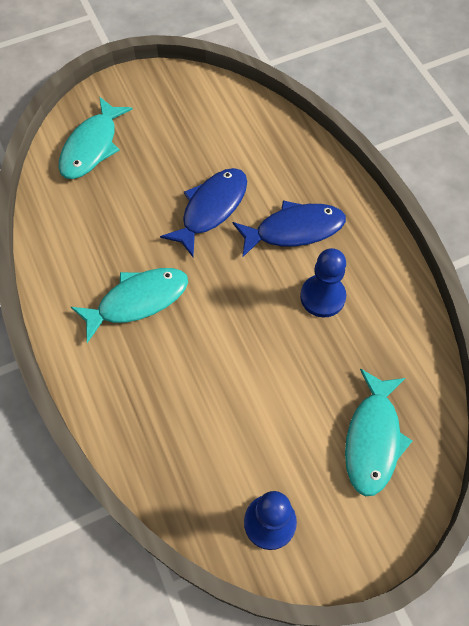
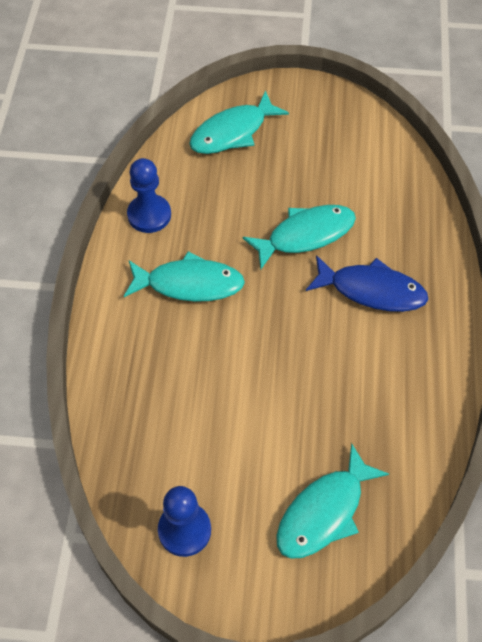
camera: 30 degrees right, 5 degrees down
(211, 209) = (305, 235): blue fish -> turquoise fish
(322, 297) = (359, 363): blue pawn -> blue pawn (149, 215)

